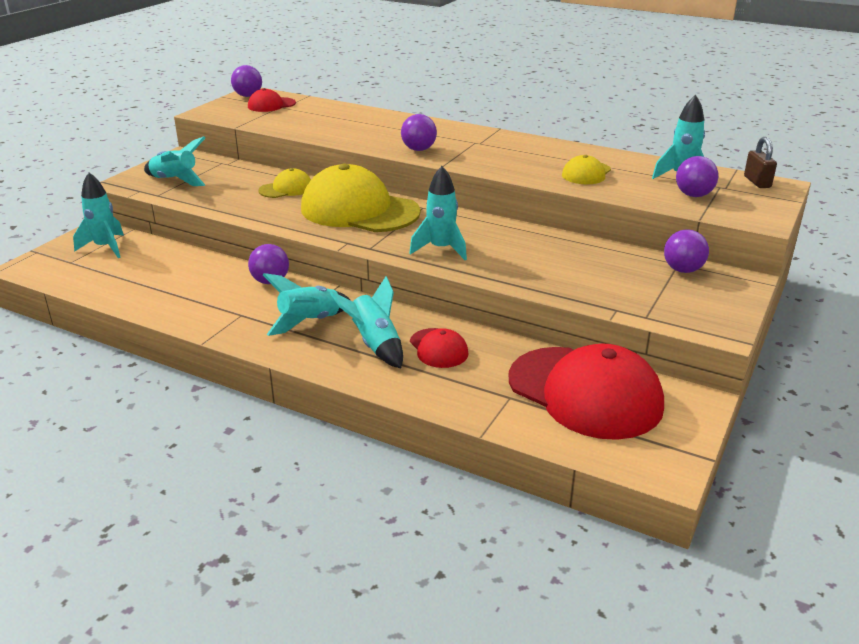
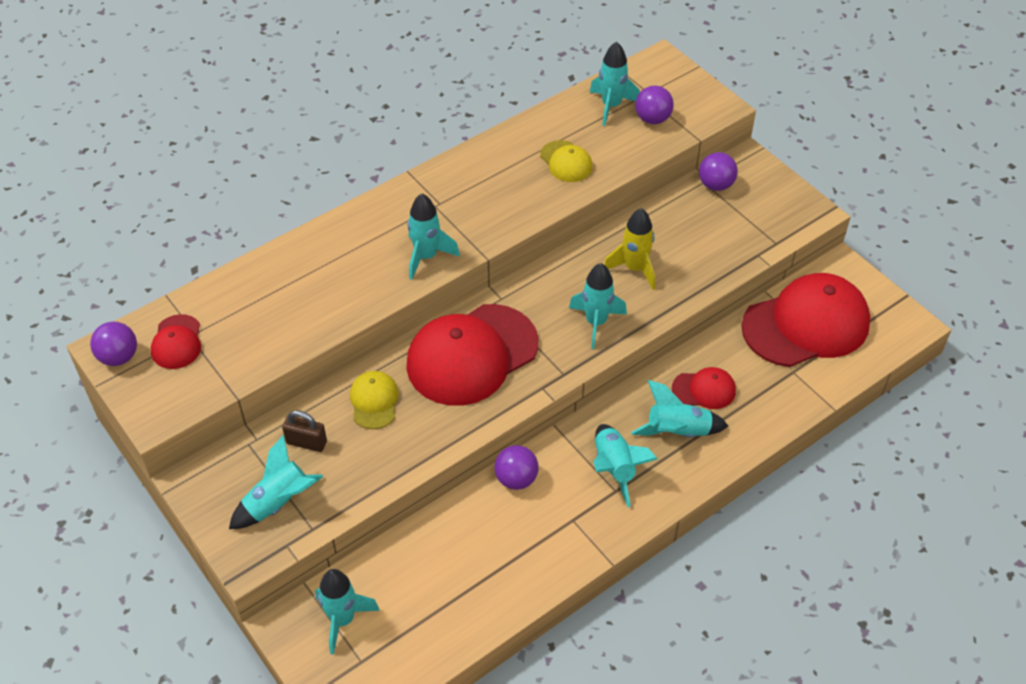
camera: 65 degrees left, 20 degrees up
(359, 210) = (472, 355): yellow cap -> red cap
(418, 149) = (426, 257): purple ball -> turquoise rocket
(524, 253) = (634, 268): none -> yellow rocket
(757, 182) = (648, 68): brown padlock -> brown padlock (306, 442)

